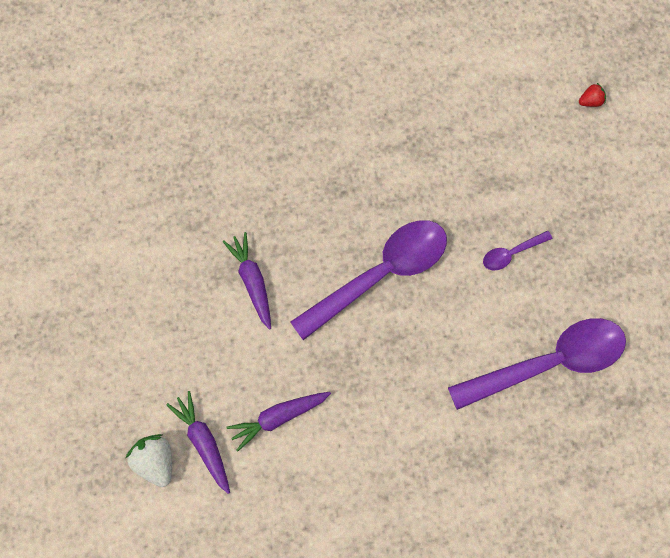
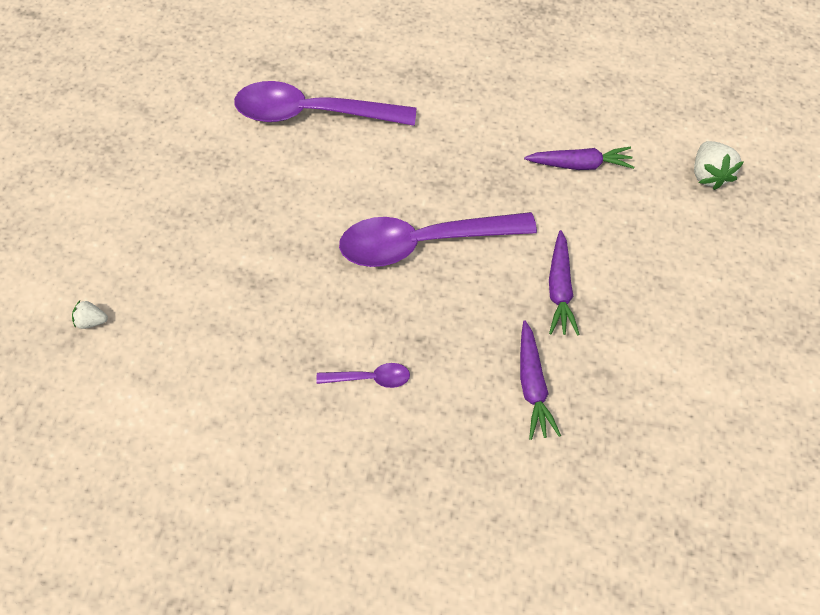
camera: 155 degrees left, 10 degrees down
(204, 442) = (657, 172): purple carrot -> purple carrot (532, 385)
(511, 253) = (283, 209): purple spoon -> purple spoon (370, 378)
(590, 101) = (92, 321): red strawberry -> white strawberry

